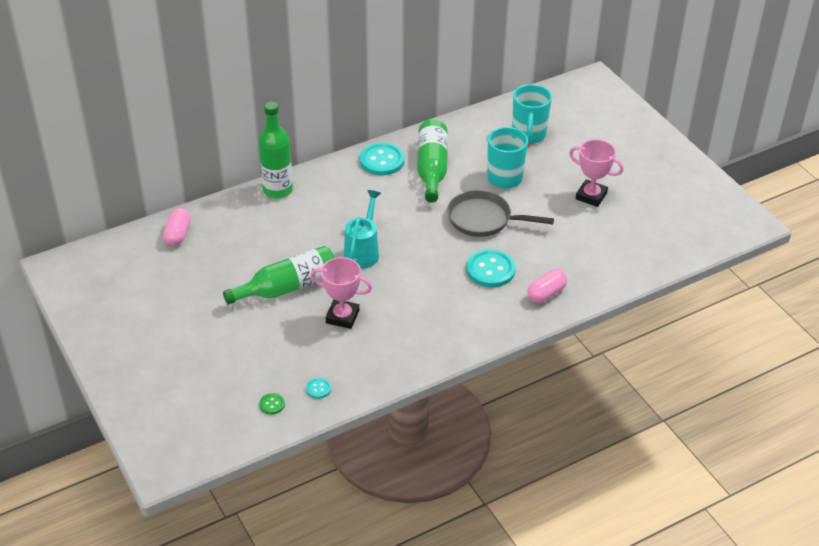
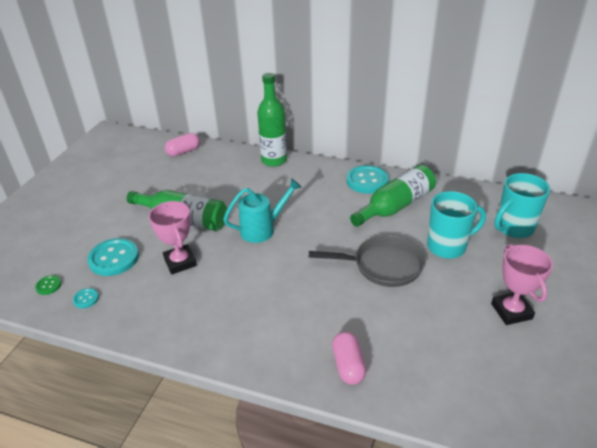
camera: 50 degrees right, 5 degrees down
(483, 219) = (383, 266): grey pan -> grey pan turned 120 degrees clockwise
(490, 270) = (331, 308): turquoise button -> turquoise button (114, 258)
(546, 293) = (348, 365): pink capsule -> pink capsule turned 75 degrees clockwise

